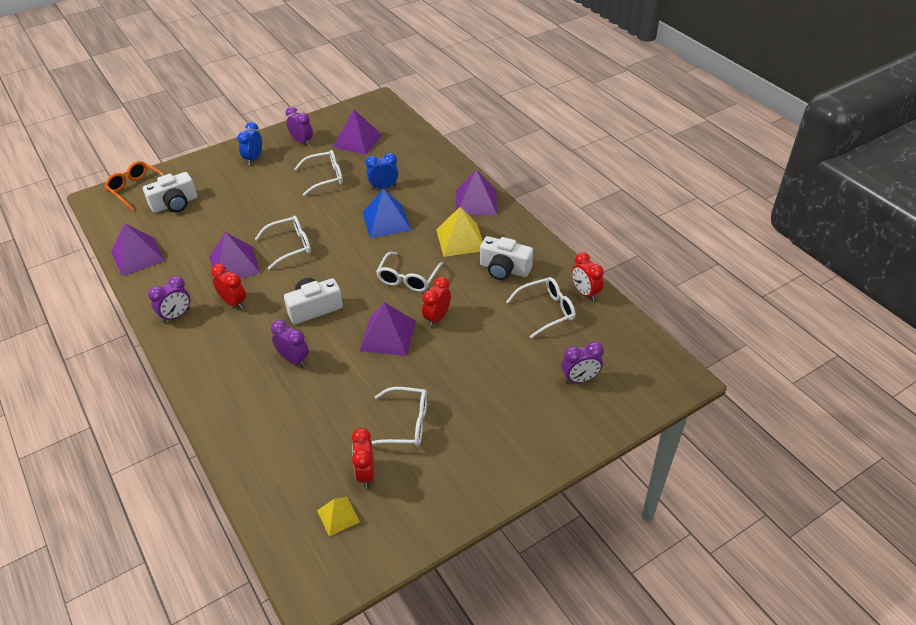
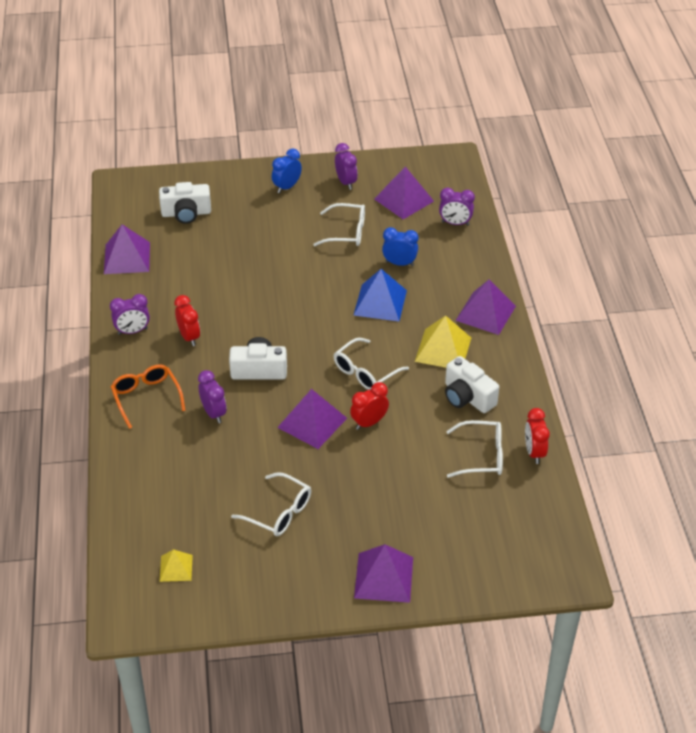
camera: 25 degrees right, 0 degrees up
(136, 189) = (158, 184): orange glasses -> orange glasses (146, 397)
(234, 265) = (209, 298): purple pyramid -> purple pyramid (384, 577)
(290, 246) = (272, 297): white glasses -> none
(366, 473) = (219, 542): red clock -> none
(580, 379) = (469, 535): purple clock -> purple clock (455, 223)

